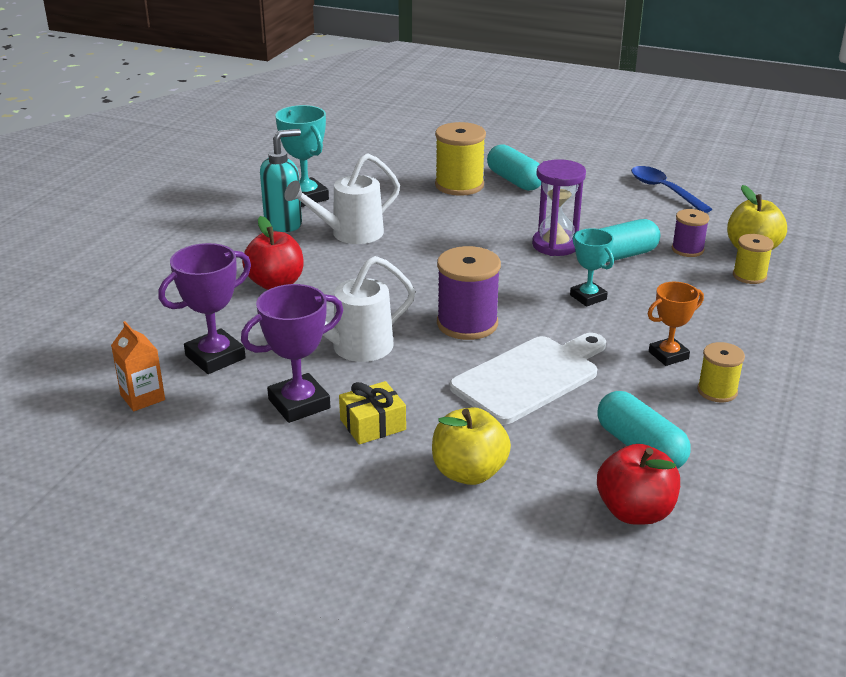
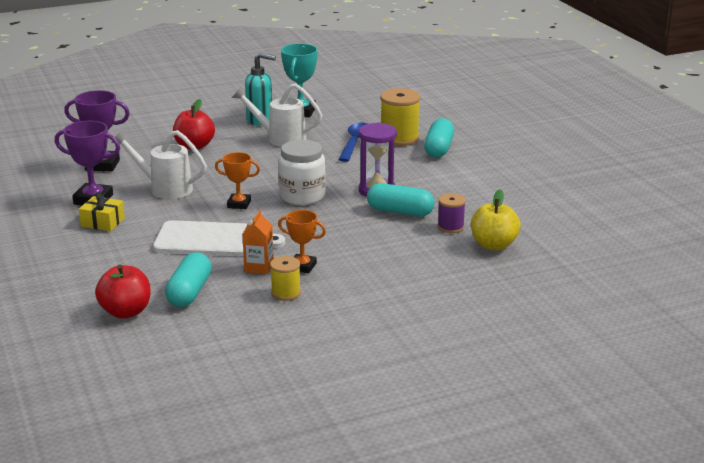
camera: 45 degrees right, 5 degrees down
(142, 397) = (44, 167): orange carton -> orange carton (259, 267)
(467, 324) = (239, 204): purple spool -> orange trophy
(469, 472) = (97, 260): yellow apple -> none
(506, 284) = (302, 196): none -> white jar
(588, 297) = (329, 222): turquoise trophy -> none
(664, 190) = (523, 192): blue spoon -> blue spoon (355, 143)
(749, 276) = (452, 256): yellow spool -> none

